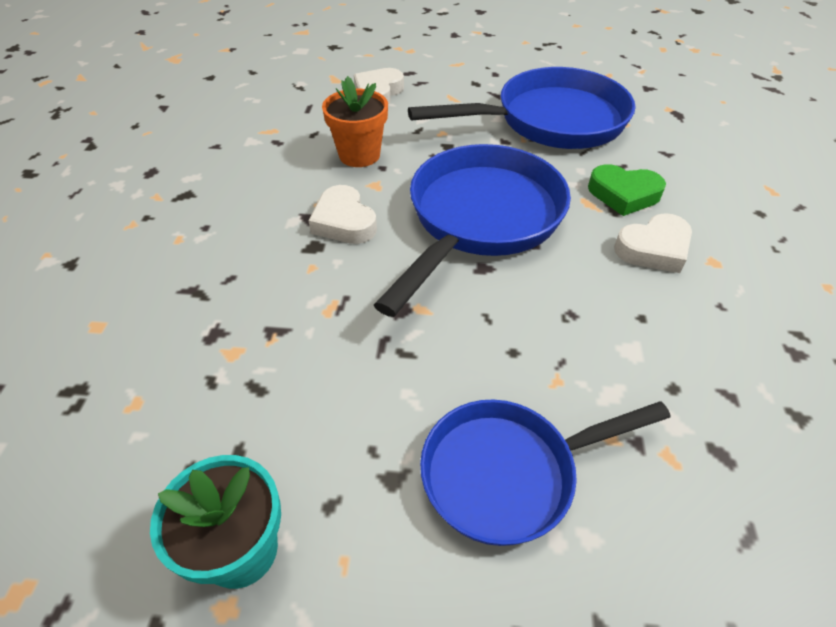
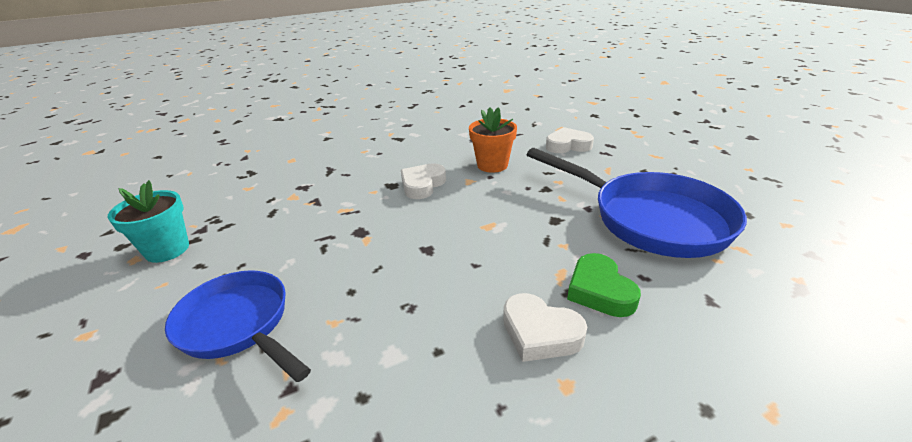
camera: 60 degrees right, 15 degrees down
(480, 220) = (478, 230): blue pan -> none

